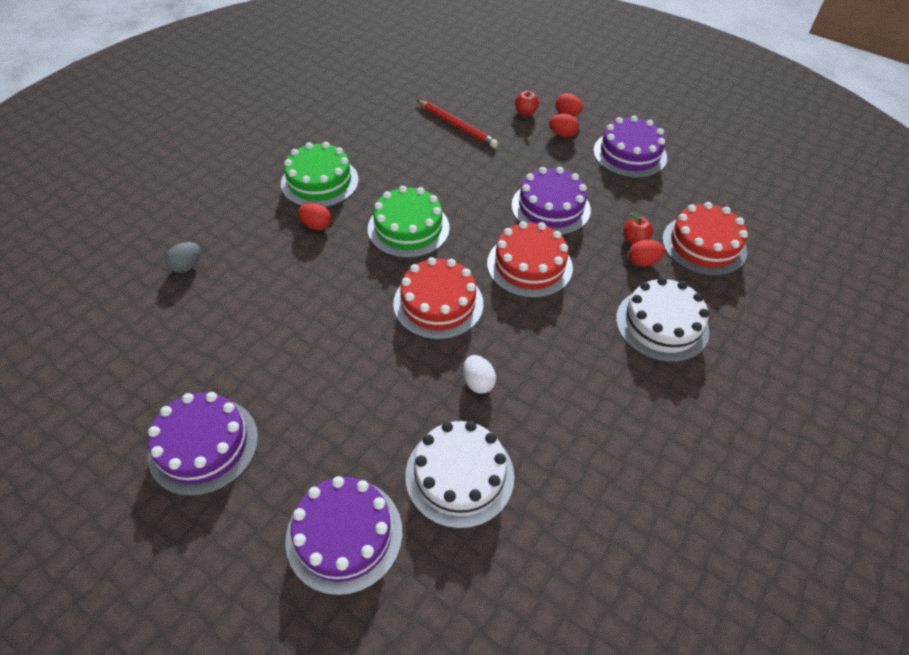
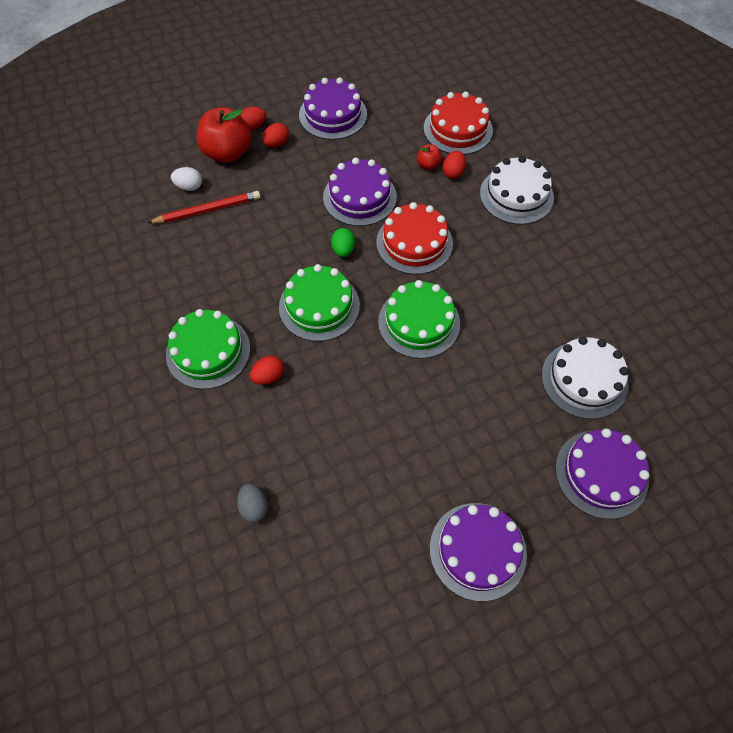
camera: 60 degrees left, 10 degrees up
(438, 303) = (419, 322): red cake -> green cake
(478, 382) = (510, 331): white egg -> white egg (189, 187)
(481, 220) = (343, 250): none -> green egg
(525, 112) = (227, 153): red apple -> red apple, size x2.13

